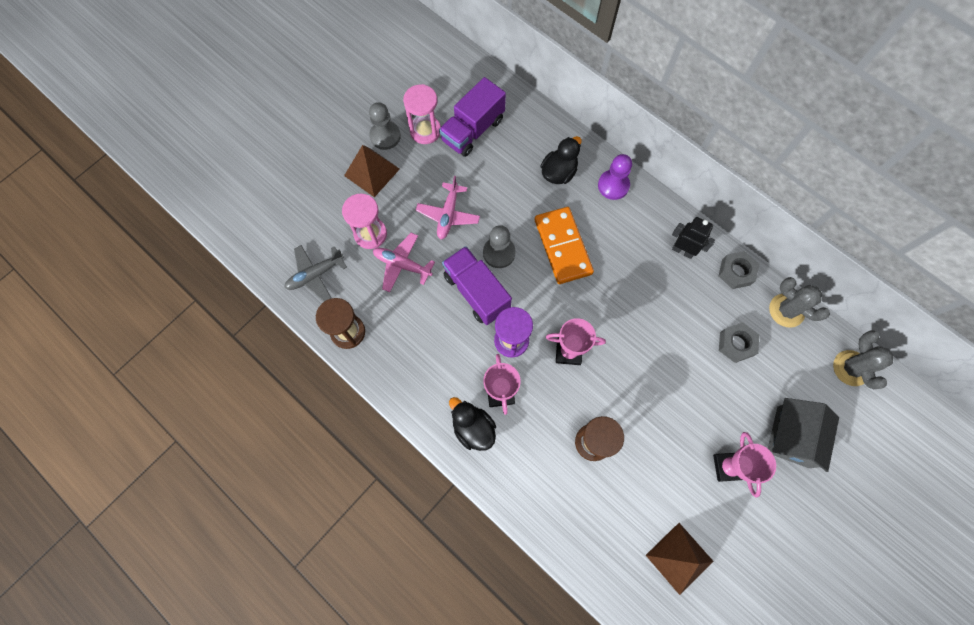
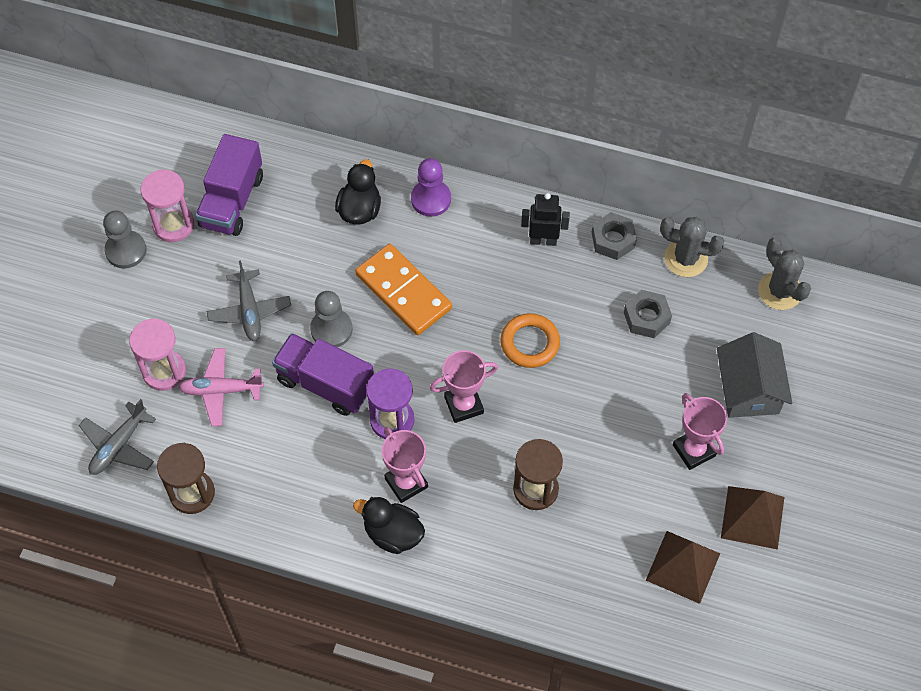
camera: 25 degrees left, 10 degrees down
(372, 172) = (130, 299): brown pyramid -> brown pyramid (752, 517)
(448, 215) = (249, 311): pink plane -> grey plane
(638, 325) = (530, 343): none -> orange ring

